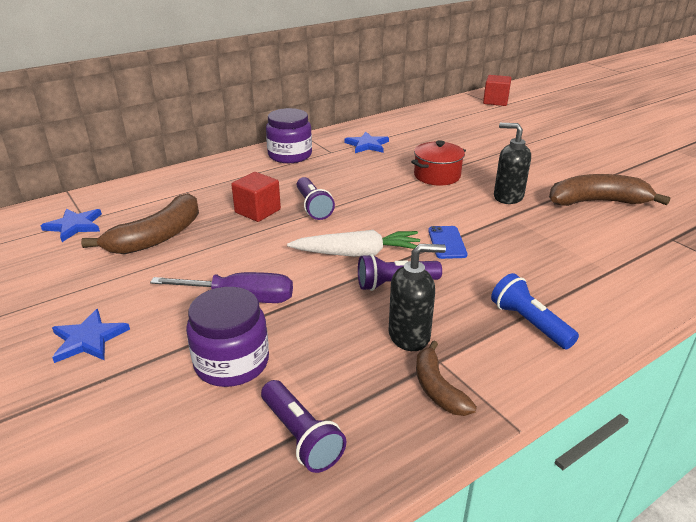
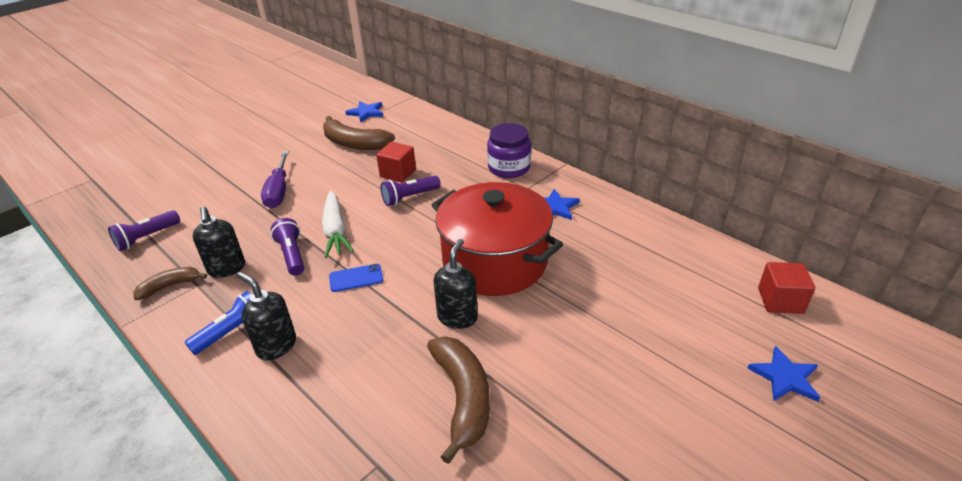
camera: 80 degrees right, 5 degrees up
(88, 339) = (244, 152): blue star -> blue star (785, 377)
(232, 362) = (214, 202): purple jar -> none
(437, 176) = (495, 262): red pot -> red pot, size x2.04
(549, 290) = (276, 346): none -> black soap dispenser

